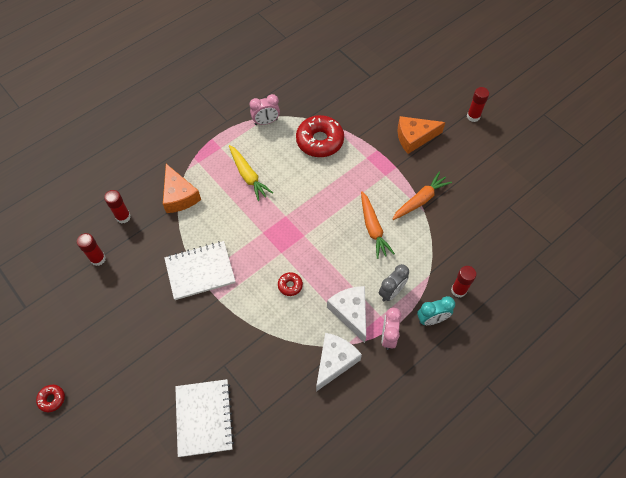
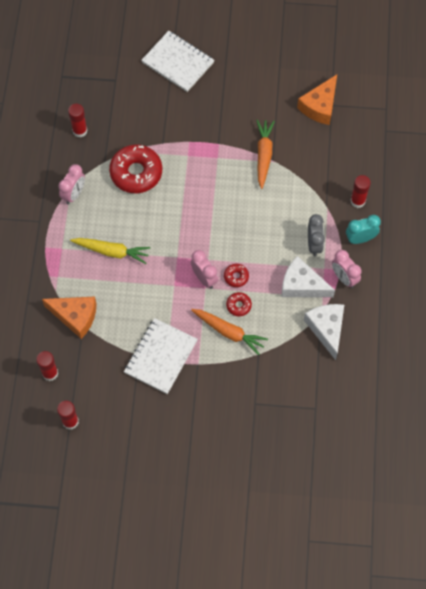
camera: 45 degrees left, 5 degrees up
(52, 399) = (160, 542): red donut -> red donut (236, 277)
(204, 418) = (281, 449): white notebook -> white notebook (178, 62)
(288, 246) = (204, 278): none -> pink clock
(373, 228) = (252, 208): orange carrot -> orange carrot (229, 332)
(414, 137) = (207, 106): orange cheese -> orange cheese (320, 106)
(431, 319) = (360, 239): turquoise clock -> turquoise clock turned 135 degrees counterclockwise
(473, 116) = (233, 49): red glue stick -> red glue stick (80, 131)

